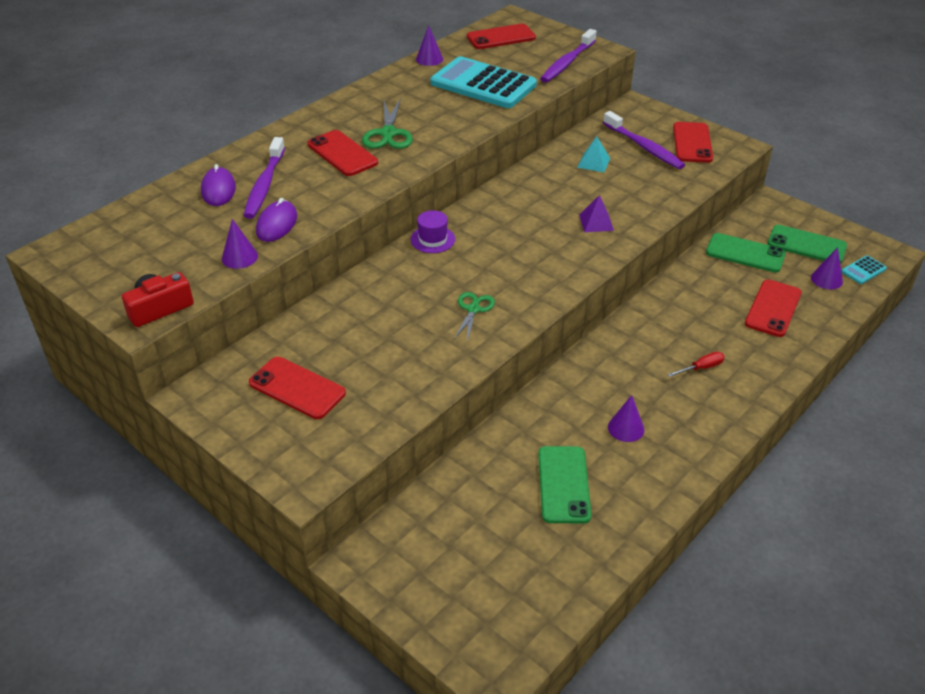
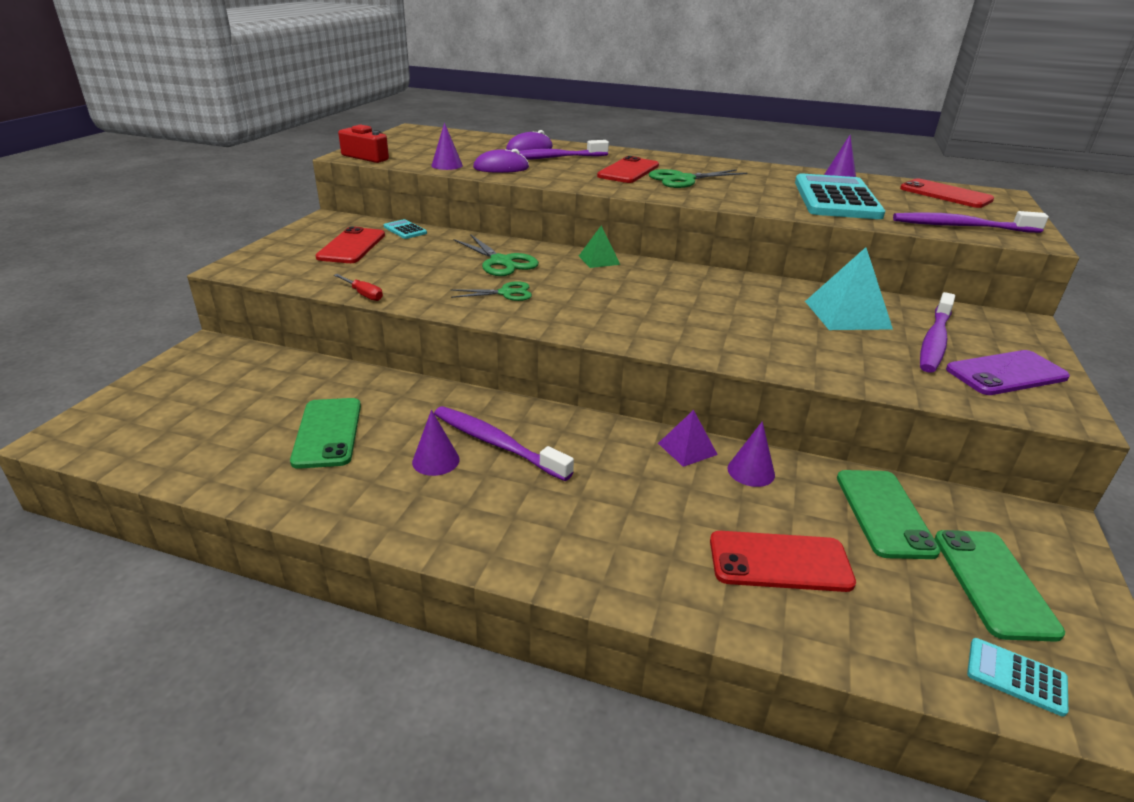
camera: 65 degrees right, 10 degrees down
(274, 342) = (405, 230): none -> turquoise calculator
(402, 296) = (501, 262): none -> green scissors
(432, 239) = (599, 260): purple hat -> green pyramid
(563, 484) = (327, 433): green phone -> green phone turned 75 degrees counterclockwise
(593, 162) = (847, 315): turquoise pyramid -> turquoise pyramid, size x1.73
(596, 222) = (727, 332): purple pyramid -> purple pyramid (687, 449)
(616, 391) = (497, 444): none -> purple toothbrush
(692, 143) = (1006, 373): red phone -> purple phone
(701, 368) = (585, 506): red screwdriver -> red screwdriver (363, 294)
(826, 279) = (927, 622): purple cone -> purple cone (751, 471)

